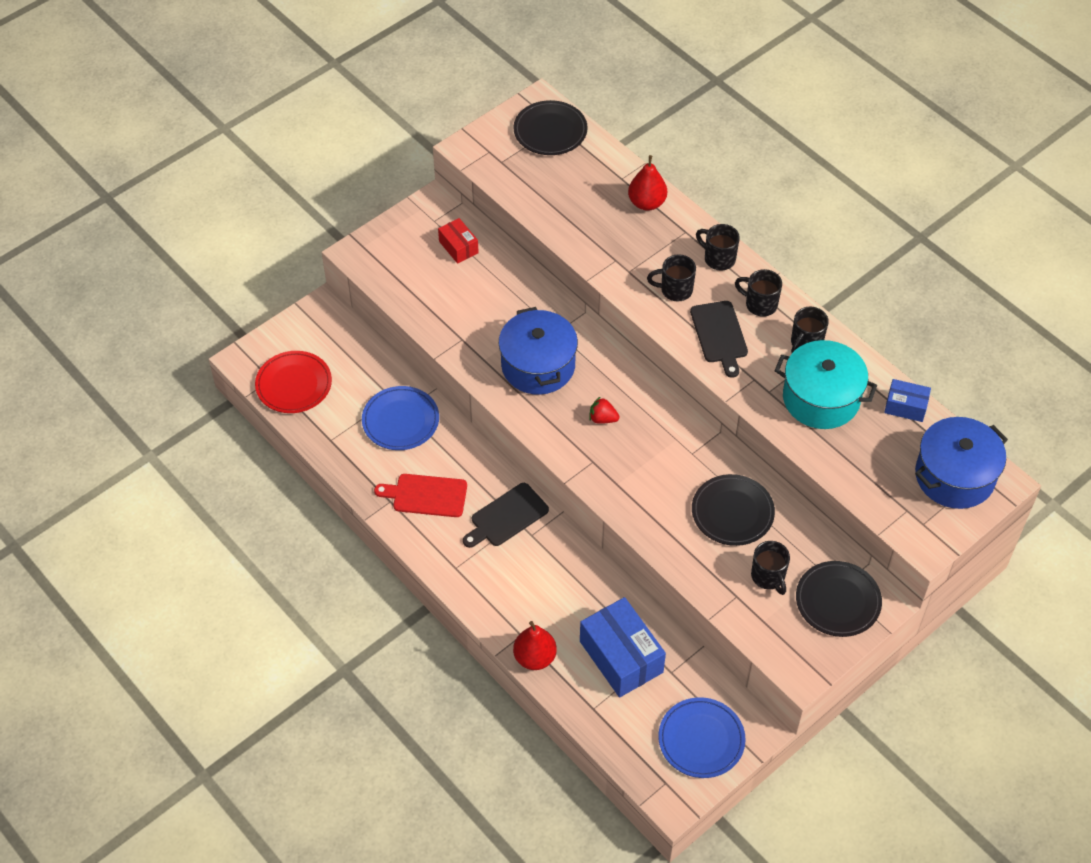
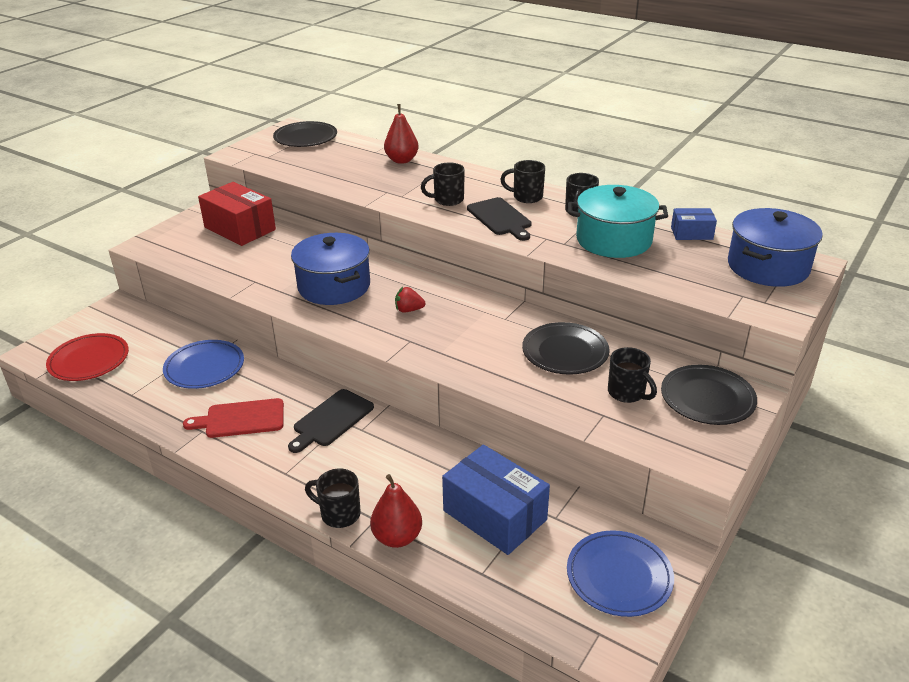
camera: 15 degrees left, 20 degrees down
(458, 247) = (240, 228): red box -> red box, size x1.87
(718, 258) = (477, 179): black mug -> black mug (339, 514)

